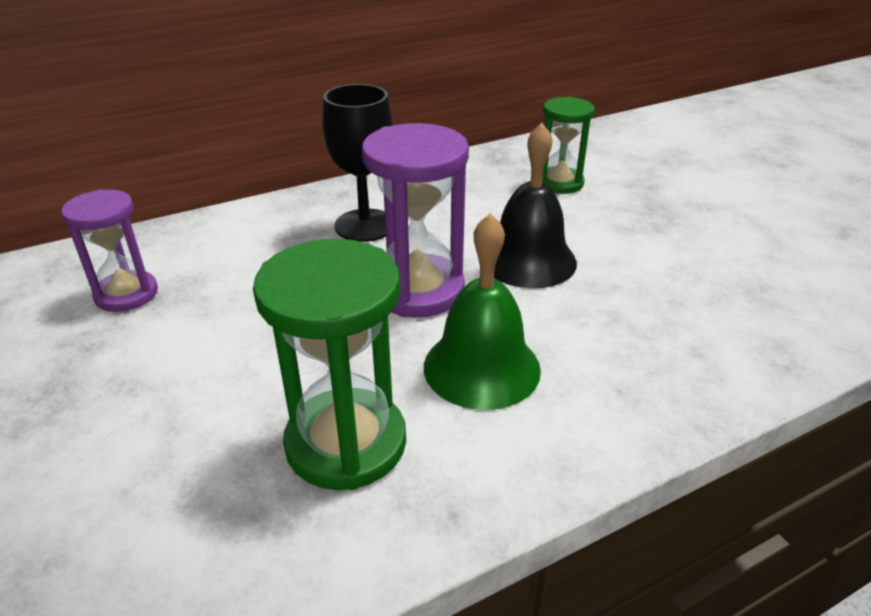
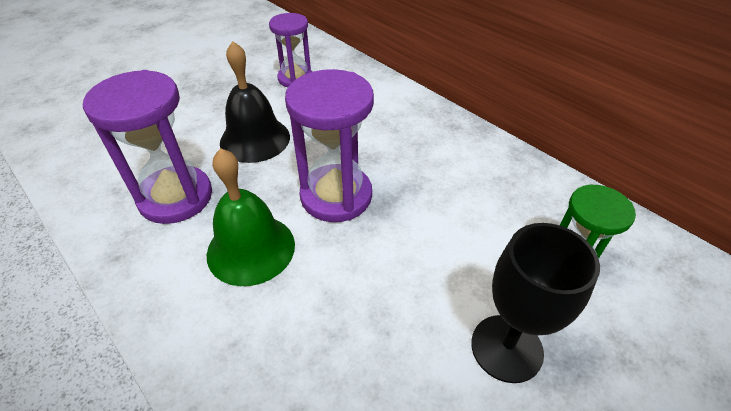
camera: 75 degrees right, 10 degrees up
(346, 443) = (176, 197): green hourglass -> purple hourglass
(365, 225) = (412, 149): black goblet -> black goblet (506, 348)
(528, 260) = (404, 258): black bell -> black bell (255, 139)

